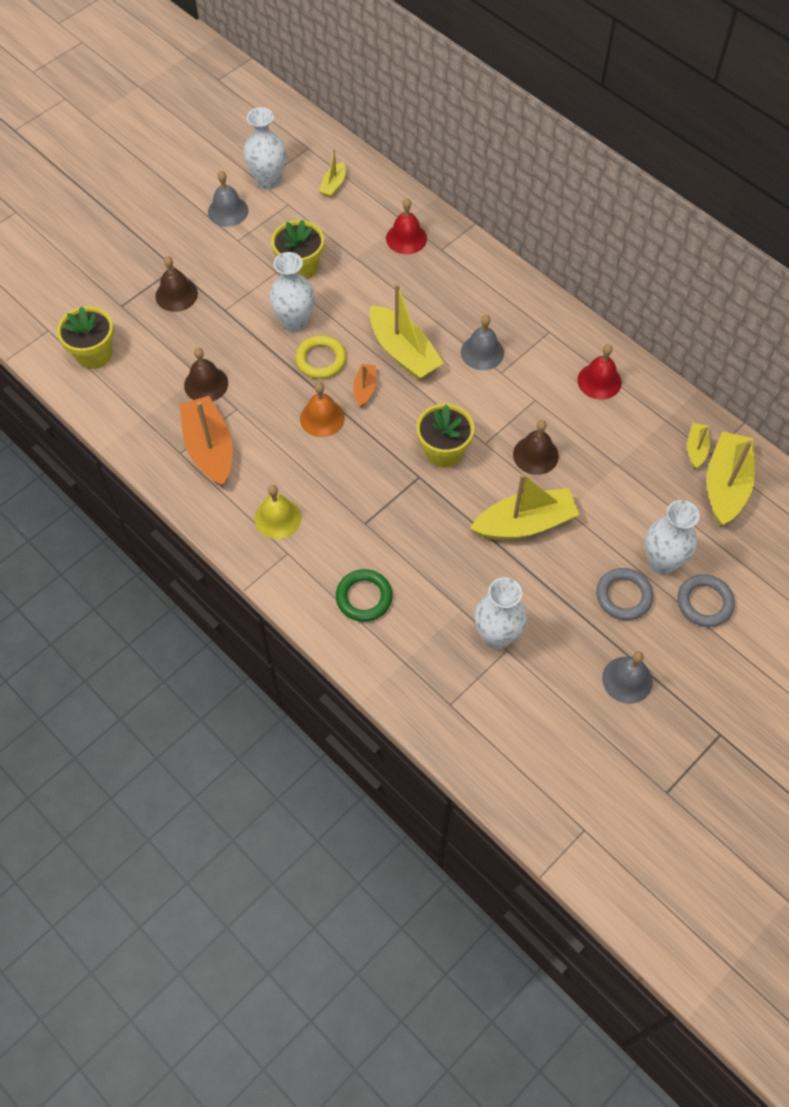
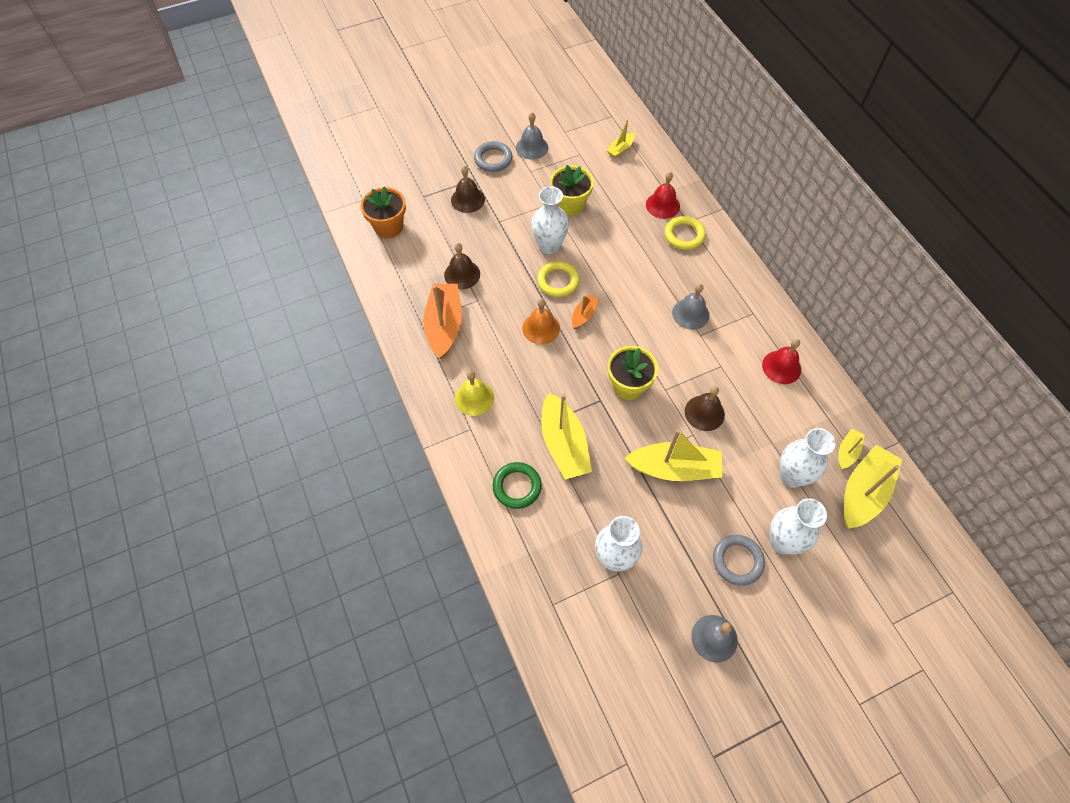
camera: 20 degrees right, 0 degrees up
(94, 354) = (388, 227): yellow flower pot -> orange flower pot
(268, 181) = (571, 133): white vase -> white vase (791, 476)
(403, 352) = (626, 295): yellow boat -> yellow boat (563, 444)
(443, 266) = (684, 235): none -> yellow ring
(704, 602) = (808, 592): grey ring -> grey ring (493, 159)

